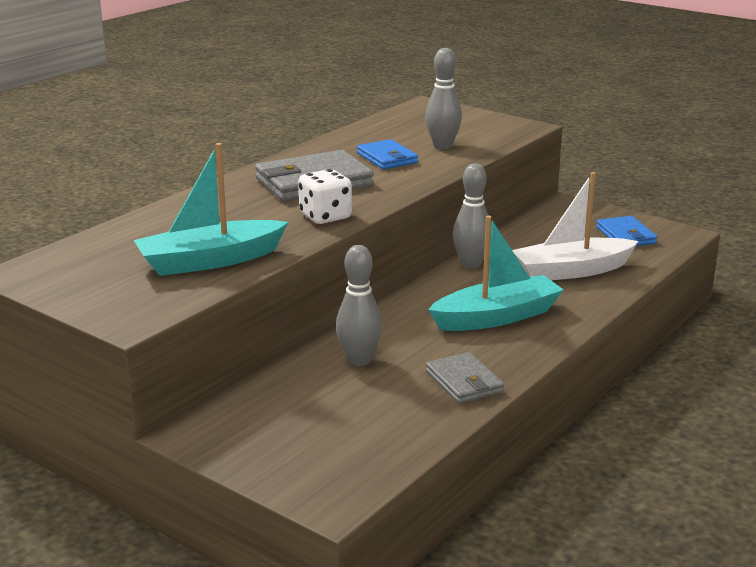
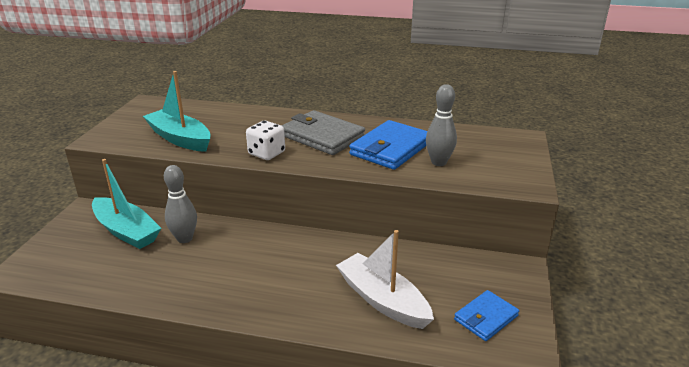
camera: 65 degrees right, 5 degrees up
(387, 158) = (391, 149): blue wallet -> blue wallet, size x1.70
(464, 382) = (168, 288): grey wallet -> none
(471, 264) = (356, 247): grey bowling pin -> none
(497, 317) = (275, 279): turquoise boat -> turquoise boat (126, 231)

